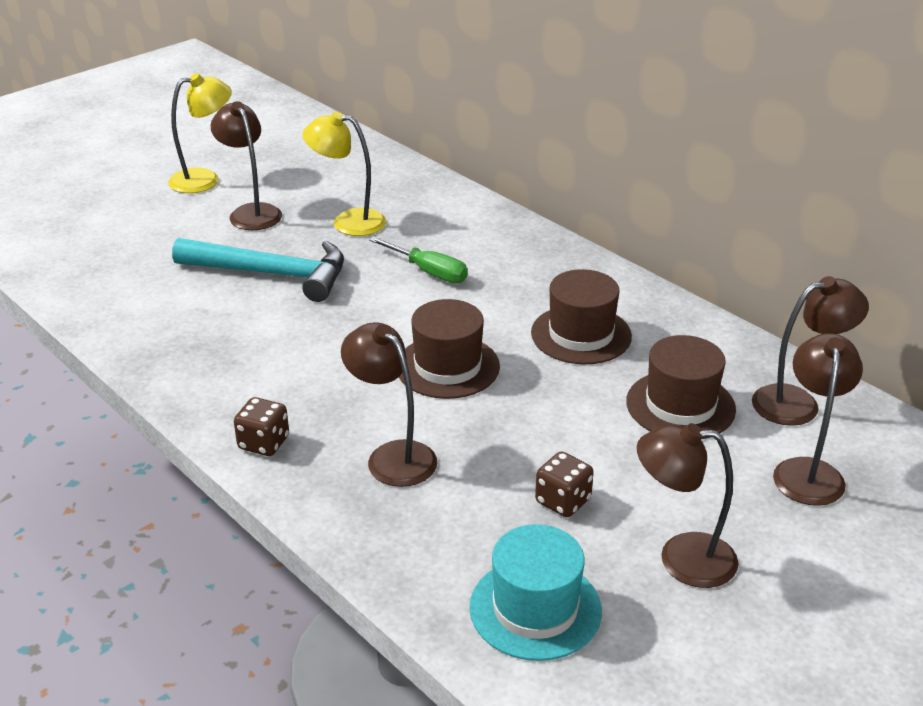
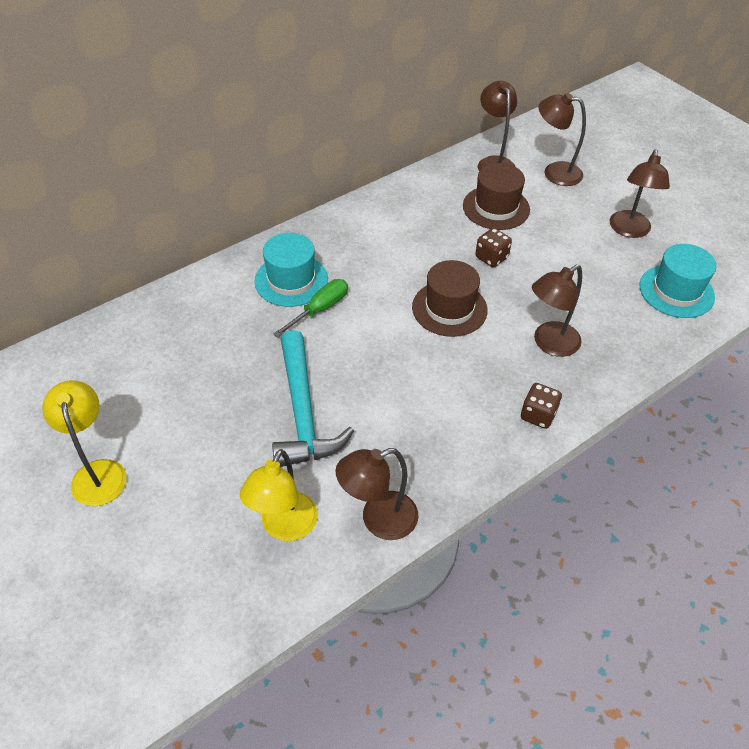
camera: 85 degrees left, 15 degrees up
(251, 212) = (184, 429): brown lamp -> brown lamp (378, 520)
(272, 274) = (303, 412): turquoise hammer -> turquoise hammer turned 150 degrees clockwise
(348, 221) = (224, 356): yellow lamp -> yellow lamp (284, 527)
(474, 249) = (291, 280): none -> turquoise hat
(563, 501) = (587, 269): brown dice -> brown dice (491, 257)
(581, 335) = (416, 238): brown hat -> none

